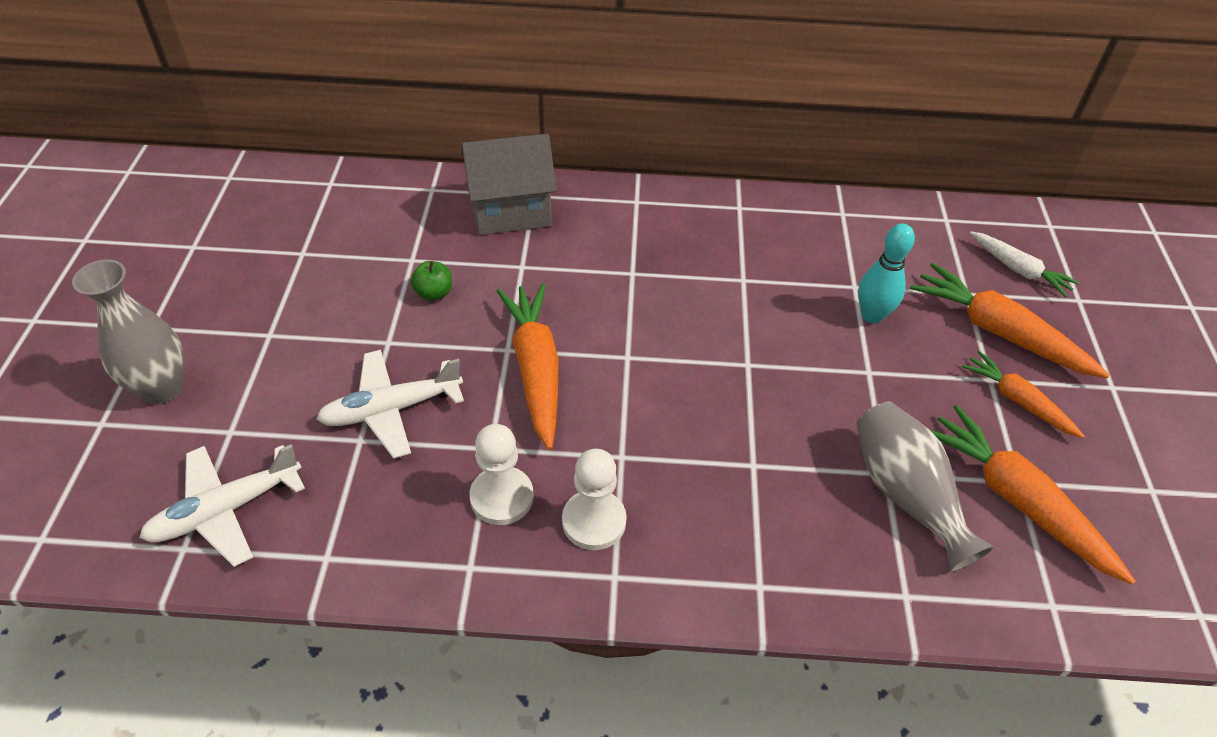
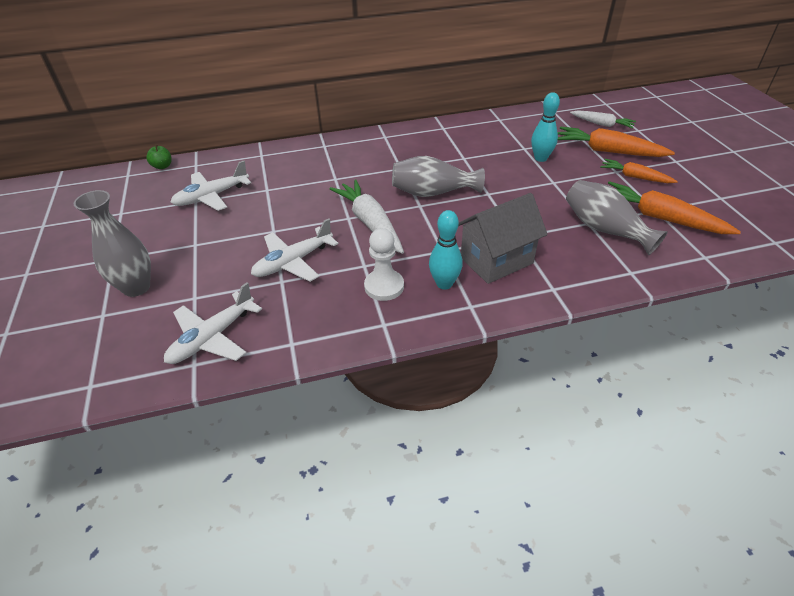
camera: 15 degrees left, 5 degrees down
(328, 251) = (211, 196): none -> white plane
(434, 293) = (289, 202): green apple -> green apple (162, 166)
(511, 212) = (314, 155): grey house -> grey house (496, 260)
(535, 370) = (370, 223): orange carrot -> white carrot
(594, 521) = (444, 284): white pawn -> turquoise bowling pin
(659, 337) = (433, 193): none -> grey vase

